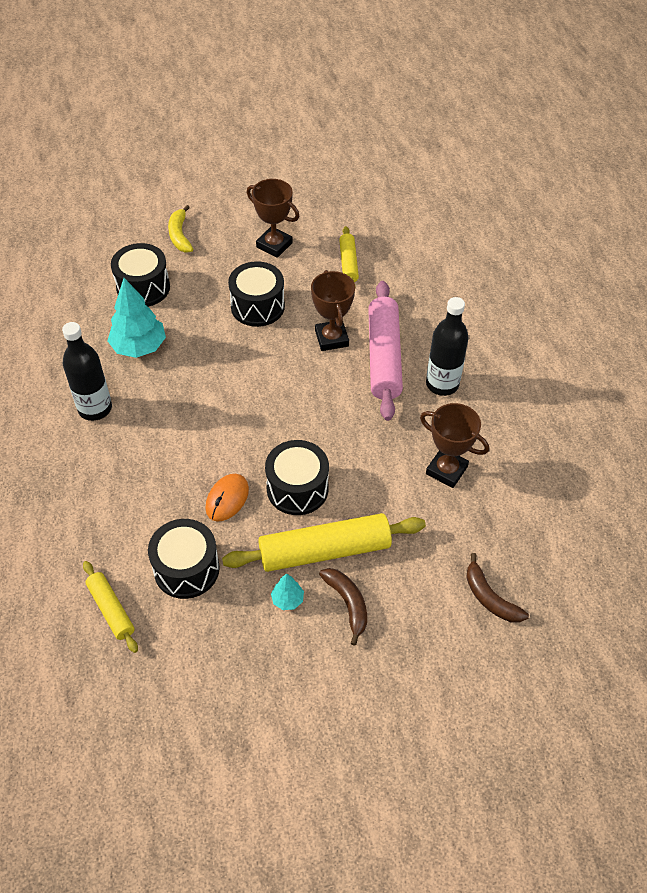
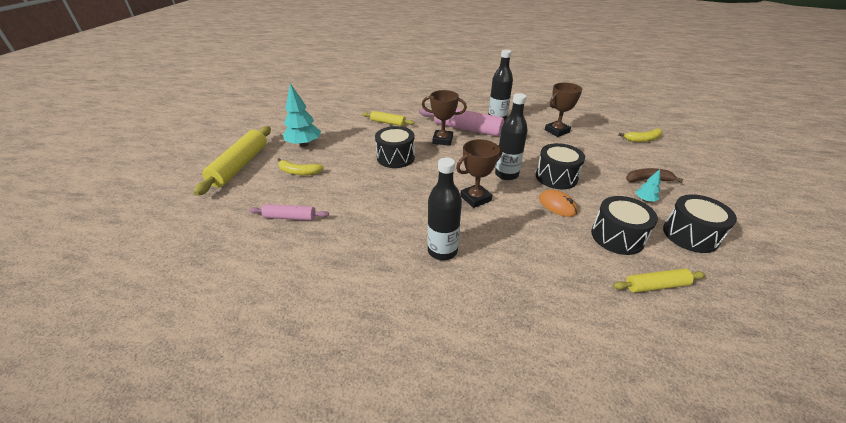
camera: 65 degrees left, 15 degrees down
(98, 269) = (290, 217): none -> pink rolling pin
(139, 347) = (393, 214): turquoise tree -> turquoise tree (304, 144)
(143, 288) = (334, 199): black drum -> black drum (690, 235)
(274, 245) = (348, 140): brown trophy -> brown trophy (475, 198)
(275, 431) = (506, 174): none -> black bottle
(324, 550) = (606, 178): yellow rolling pin -> yellow rolling pin (240, 165)
(489, 597) = (642, 139): brown banana -> yellow banana

